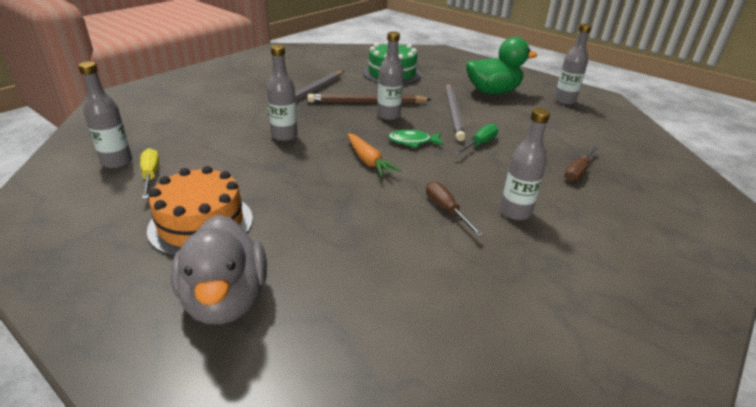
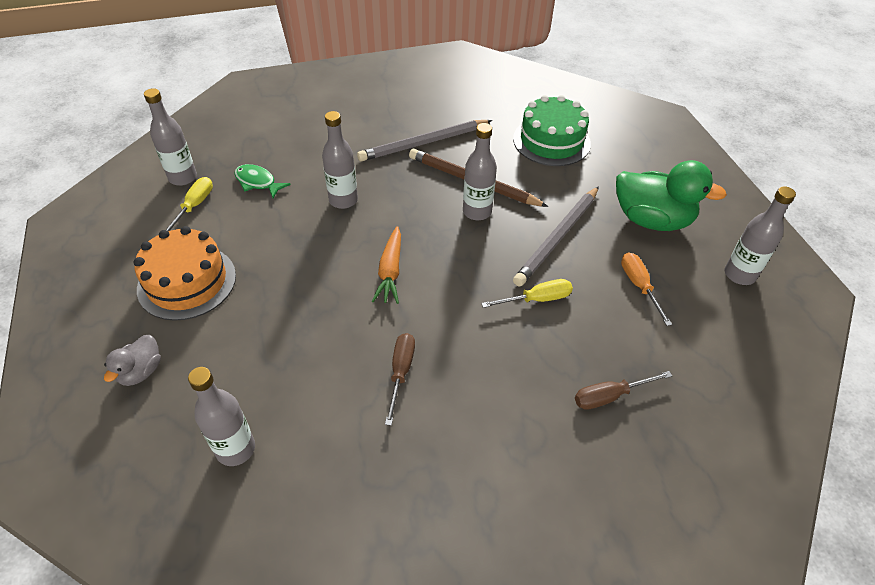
camera: 35 degrees right, 15 degrees up
(225, 300) = (141, 371): grey duck -> grey duck, size x0.51
(413, 142) = (463, 263): green fish -> green fish (257, 182)
(479, 144) = (536, 299): green screwdriver -> yellow screwdriver
(515, 212) = (467, 413): grey bottle -> grey bottle (235, 449)
(525, 120) = (639, 286): none -> orange screwdriver

